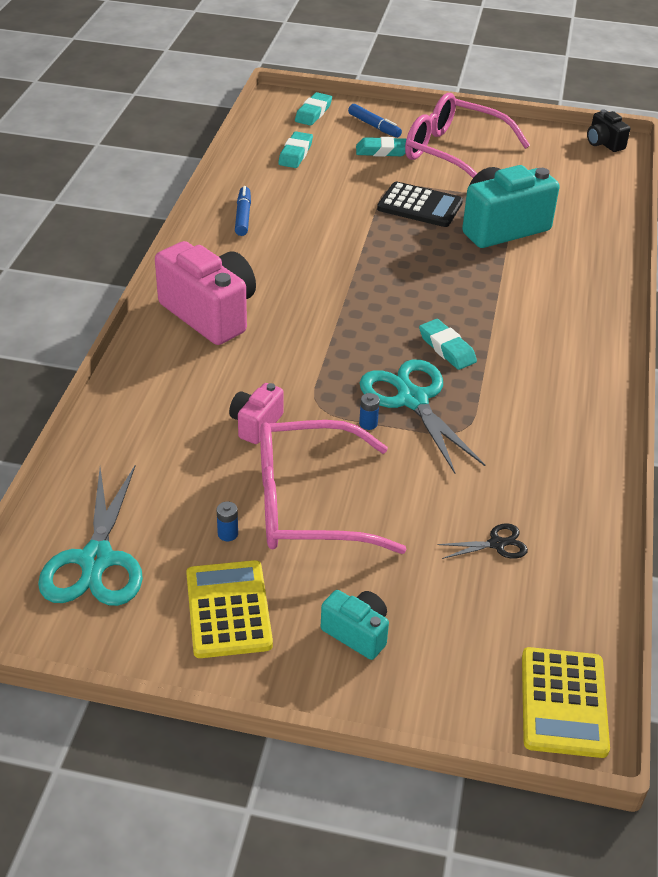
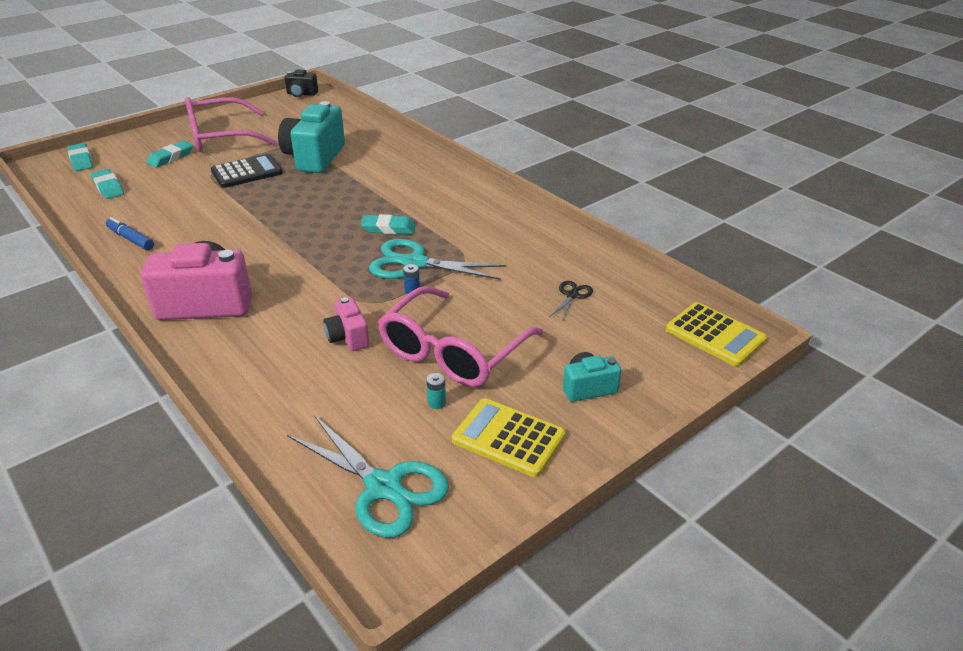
camera: 50 degrees left, 5 degrees down
(228, 534) = (436, 403): blue battery -> turquoise battery
(374, 126) = (141, 148): blue marker -> none

